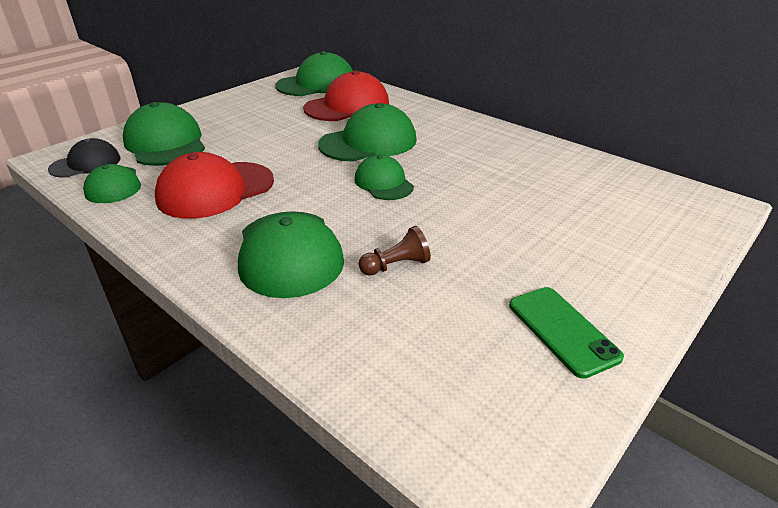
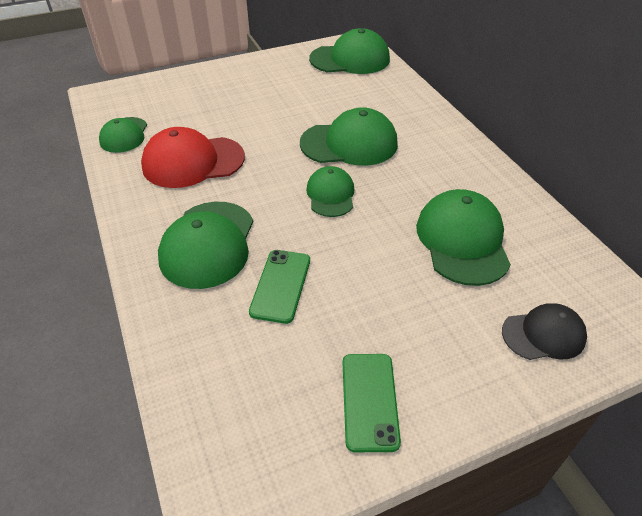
camera: 25 degrees right, 10 degrees up
(86, 164) = (117, 107): black cap -> black cap (543, 334)
(165, 143) = (184, 100): green cap -> green cap (462, 241)
(347, 106) = (360, 94): red cap -> none
(396, 265) = (281, 285): brown pawn -> green phone

